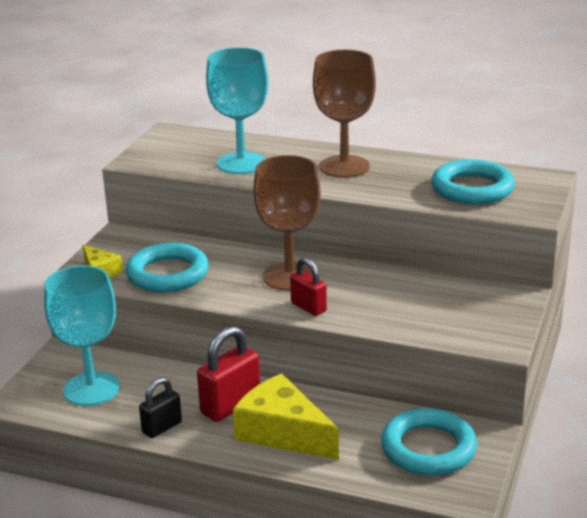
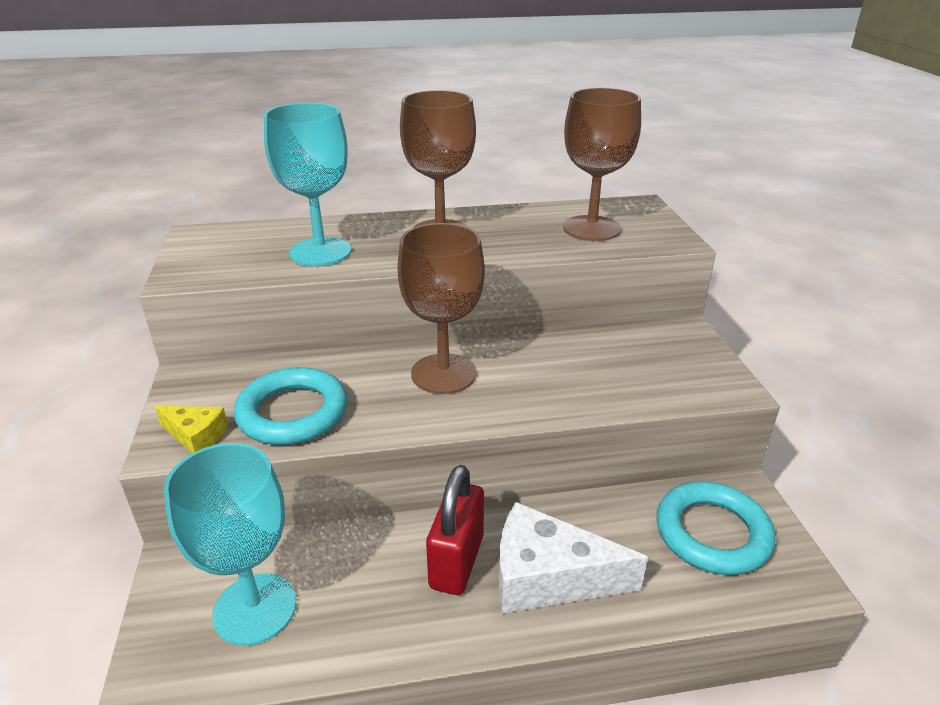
camera: 30 degrees left, 5 degrees up
(162, 427) = (395, 633): black padlock -> none
(283, 432) = (548, 577): yellow cheese -> white cheese
(308, 307) = (500, 406): red padlock -> none
(472, 189) = (591, 228): turquoise ring -> brown goblet

